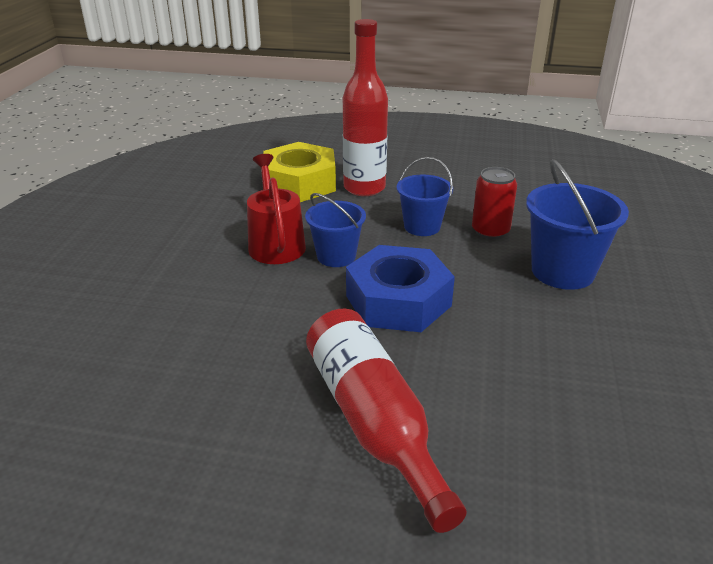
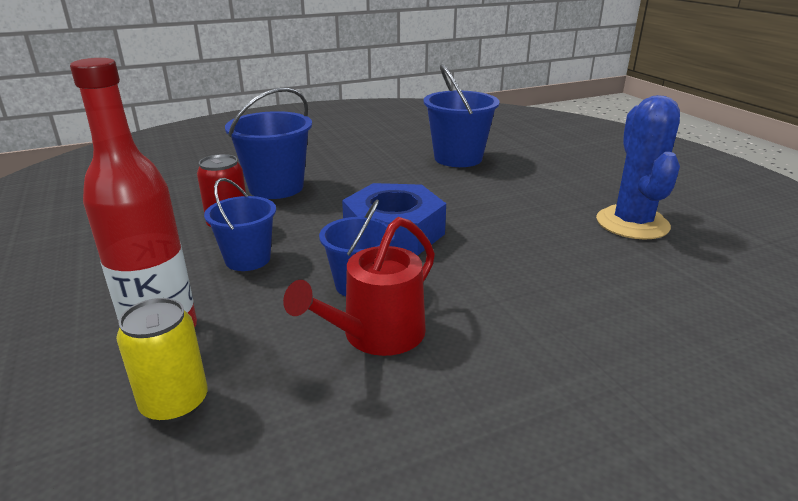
camera: 125 degrees left, 5 degrees down
(235, 480) = (632, 223): none -> blue cactus
(299, 183) = (175, 403): yellow nut -> yellow can
(374, 422) = (524, 203): red bottle -> none
(576, 451) = (458, 158): none -> blue bucket

